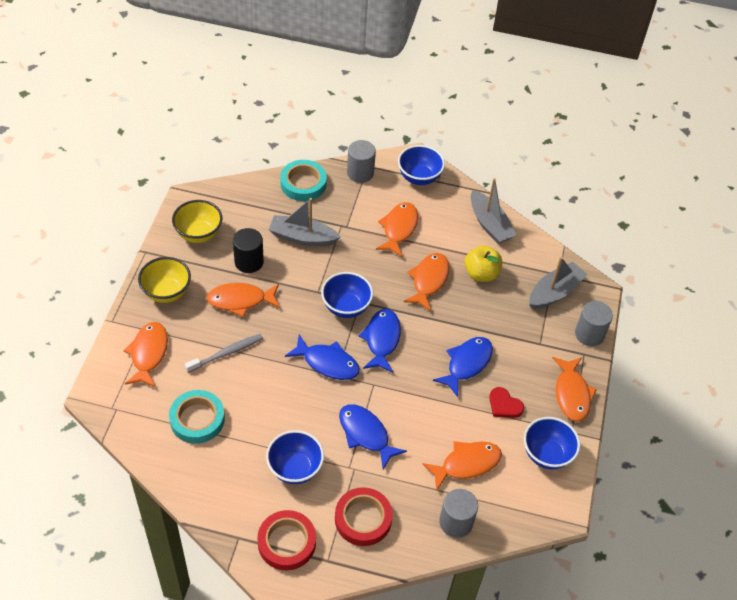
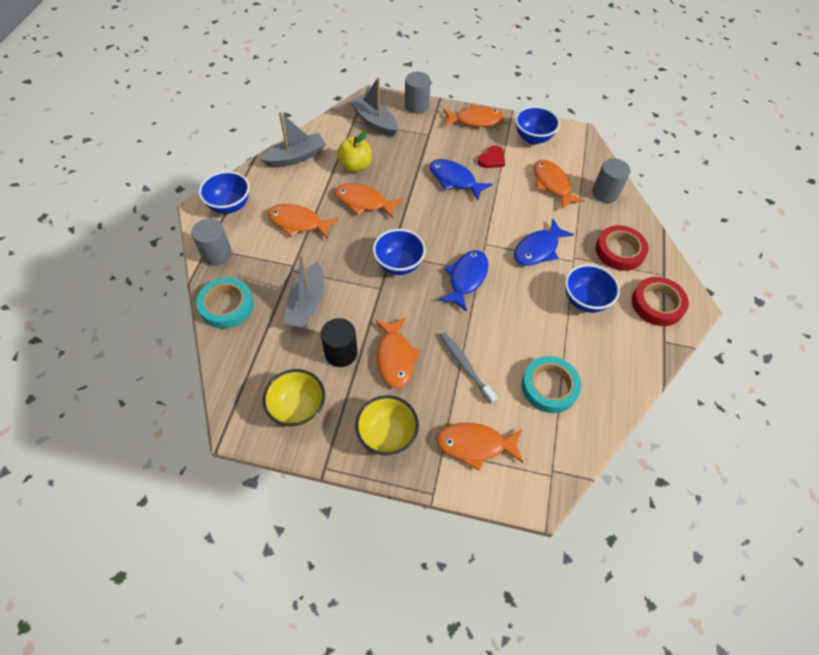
camera: 90 degrees left, 5 degrees up
(382, 339) = (435, 237): blue fish -> none

